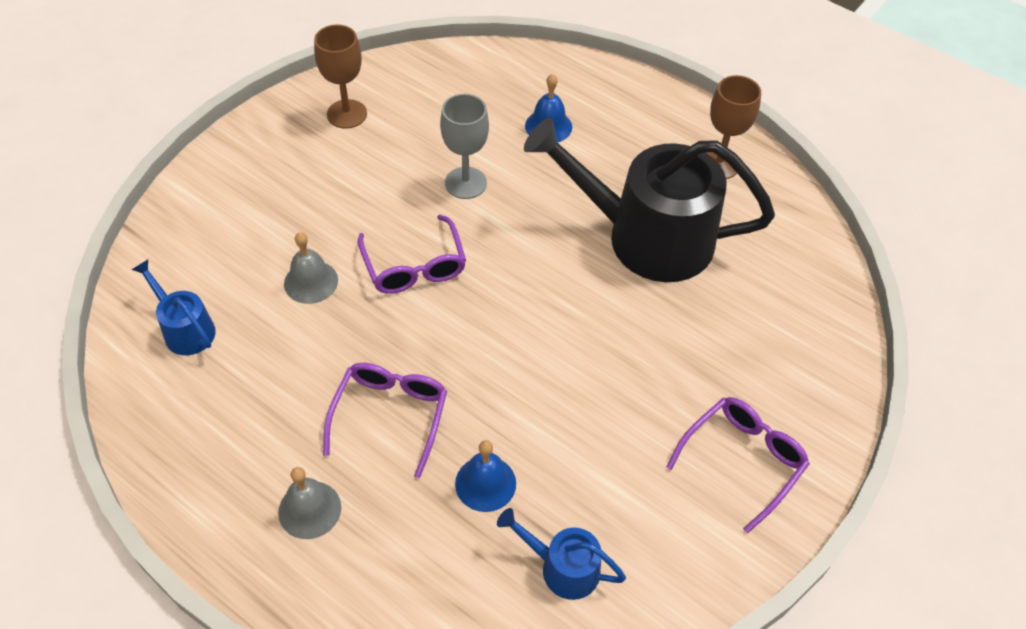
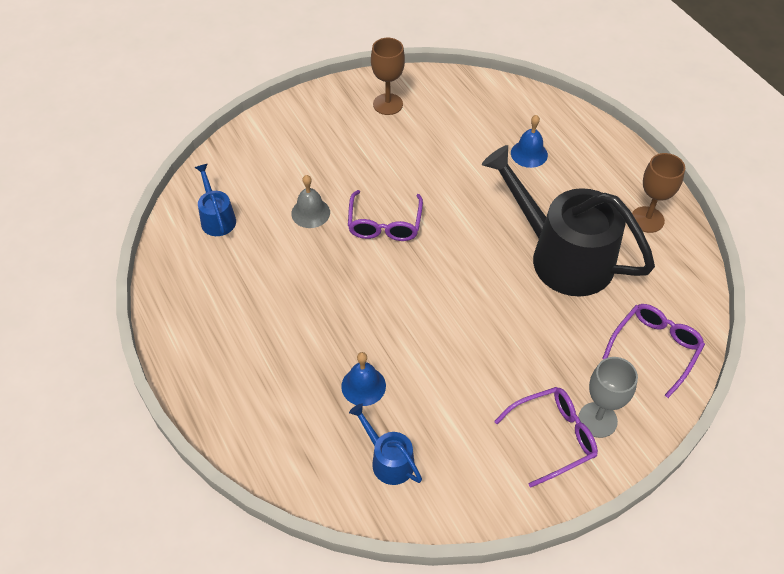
camera: 25 degrees right, 0 degrees up
(309, 509) = (242, 360): grey bell -> none
(390, 416) = (321, 319): purple glasses -> purple glasses (655, 348)
(465, 183) = (448, 177): grey goblet -> grey goblet (597, 420)

